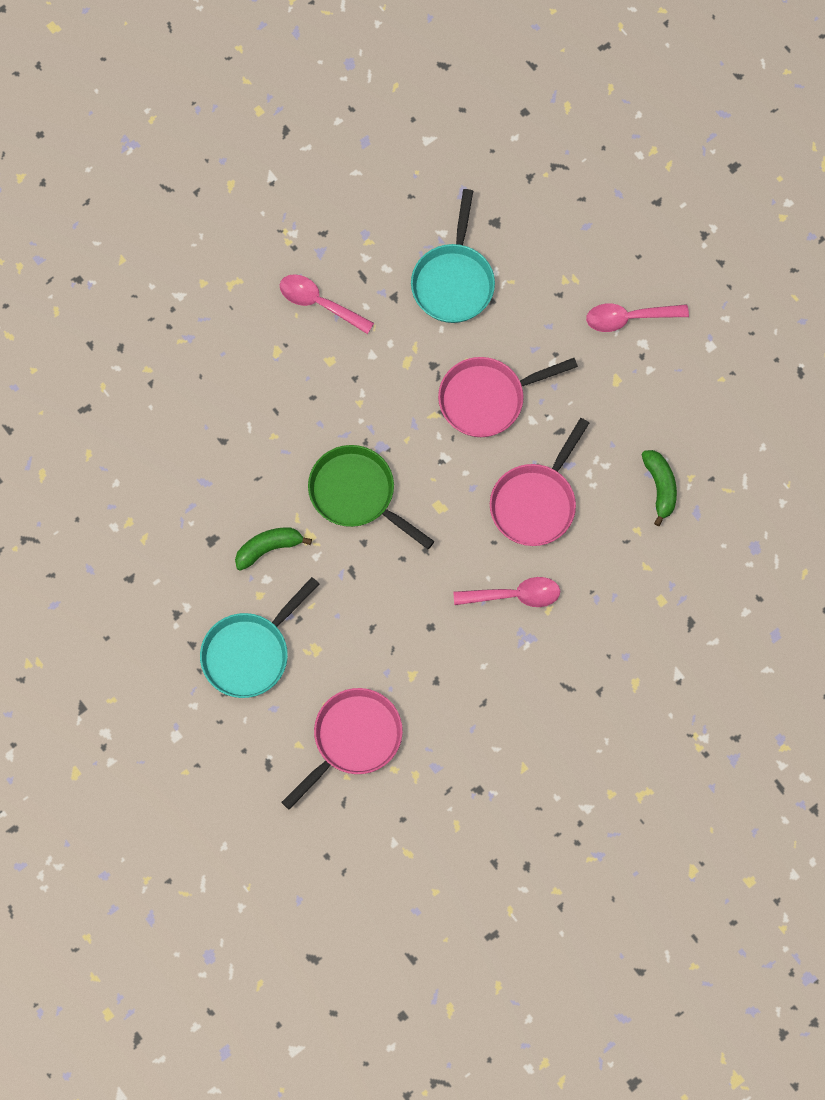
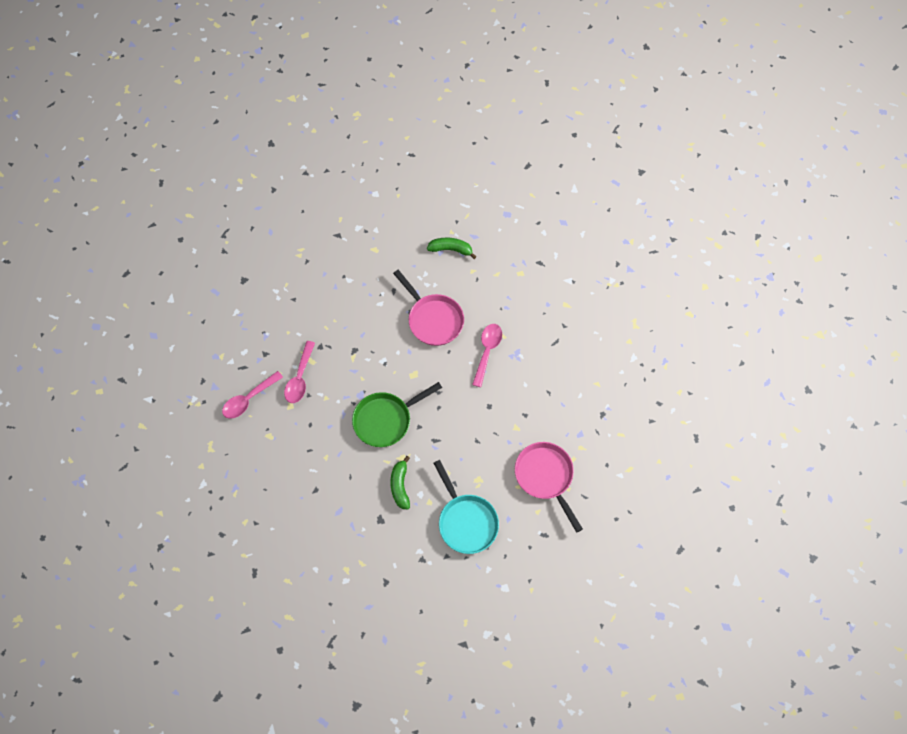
camera: 70 degrees left, 5 degrees down
(453, 281) = (271, 316): turquoise pan -> none
(487, 399) = (355, 323): pink pan -> none
(629, 318) = (339, 229): pink spoon -> pink spoon (300, 378)

